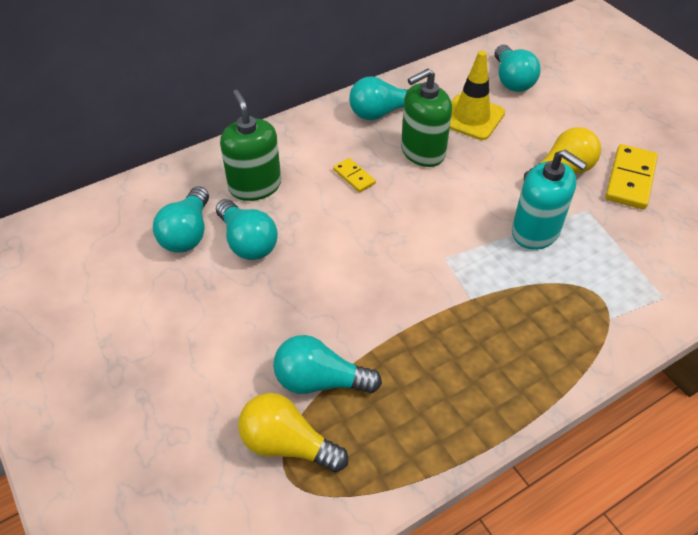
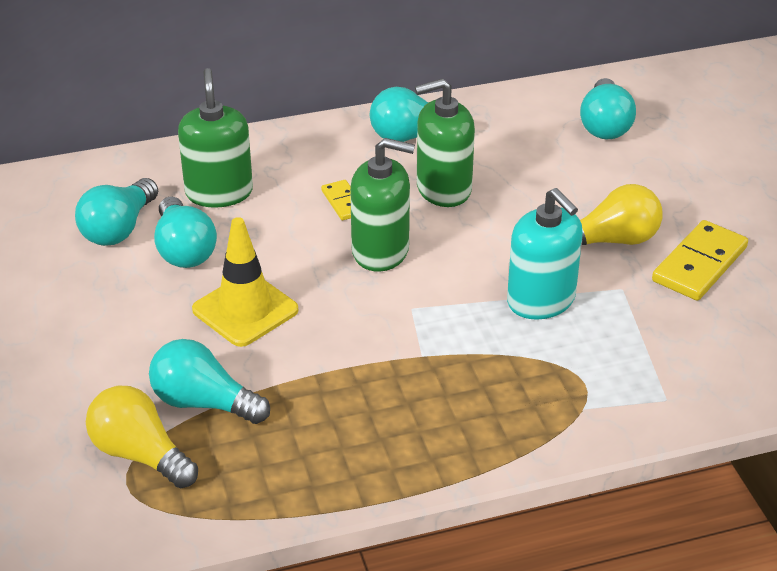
camera: 15 degrees right, 10 degrees down
(400, 213) = (380, 251): none -> green soap dispenser
(471, 117) = (527, 160): yellow traffic cone -> yellow traffic cone (245, 310)

